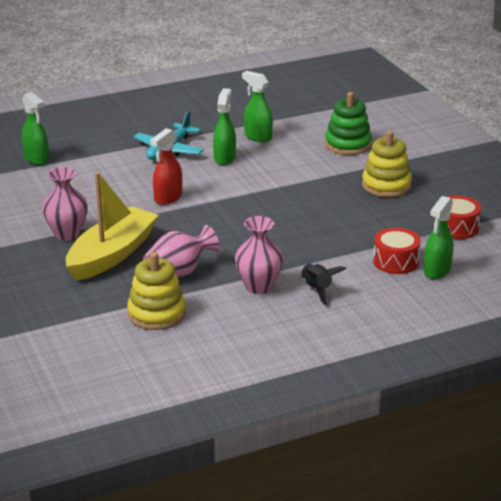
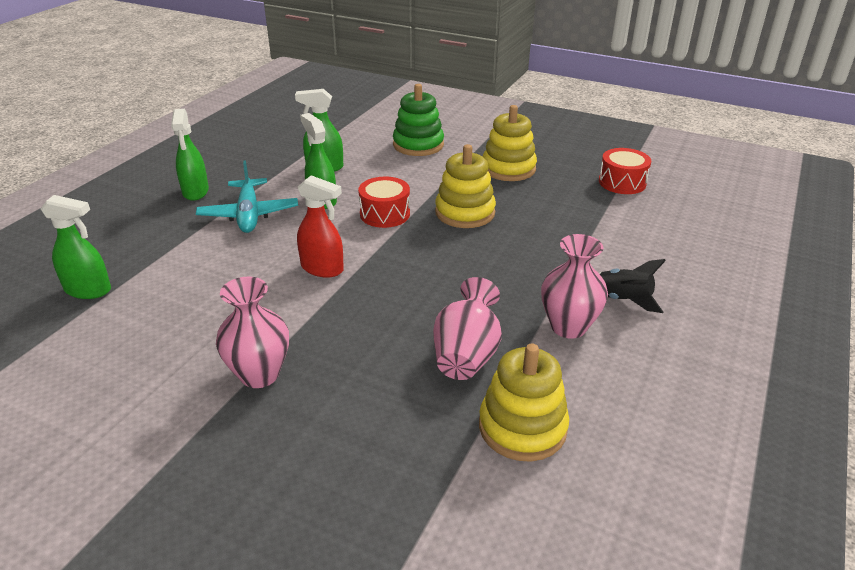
camera: 40 degrees left, 5 degrees up
(112, 254) = (355, 374): yellow boat -> none
(168, 198) = (322, 268): red spray bottle -> red spray bottle turned 60 degrees counterclockwise
(304, 201) = (465, 213): none -> yellow stacking toy
(395, 261) = (633, 236): red drum -> red drum (385, 214)
(437, 270) = (676, 228): green spray bottle -> green spray bottle (195, 192)

